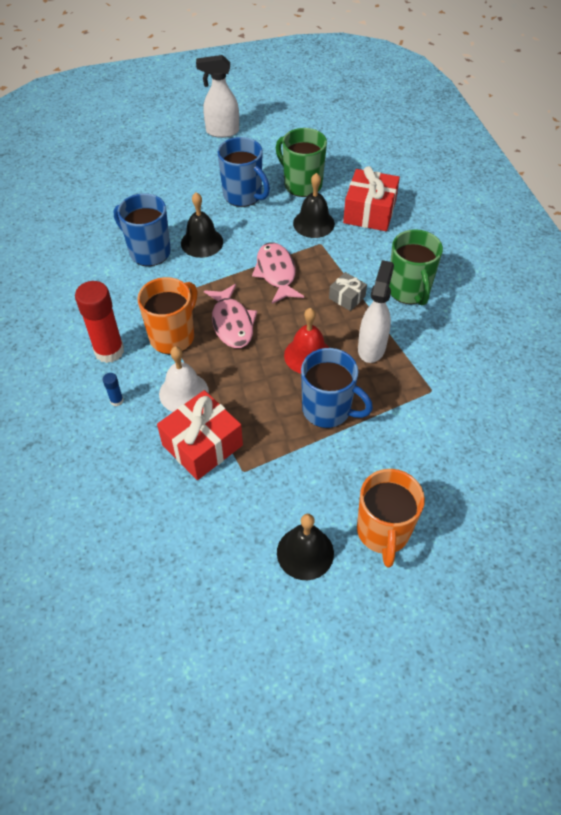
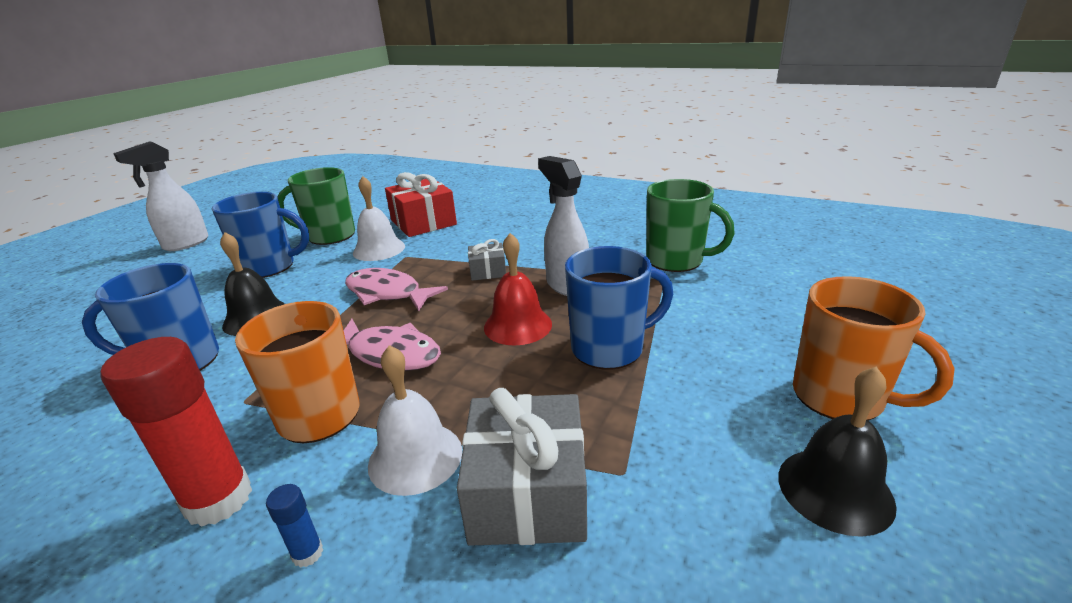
camera: 45 degrees left, 25 degrees down
(202, 445) = (528, 492): red gift -> grey gift
(313, 223) = (379, 249): black bell -> white bell
(409, 291) = (534, 241): green mug -> green mug (676, 261)

